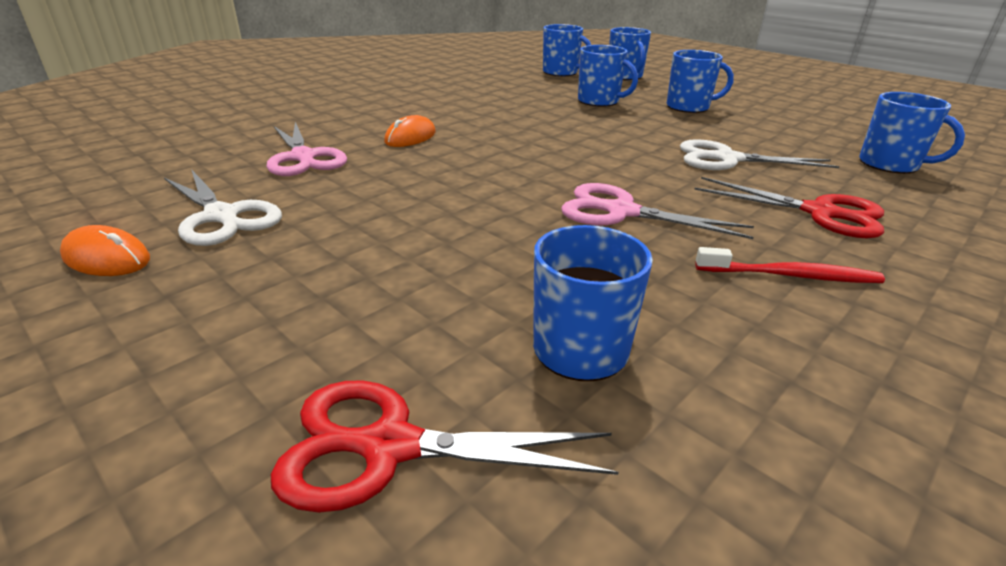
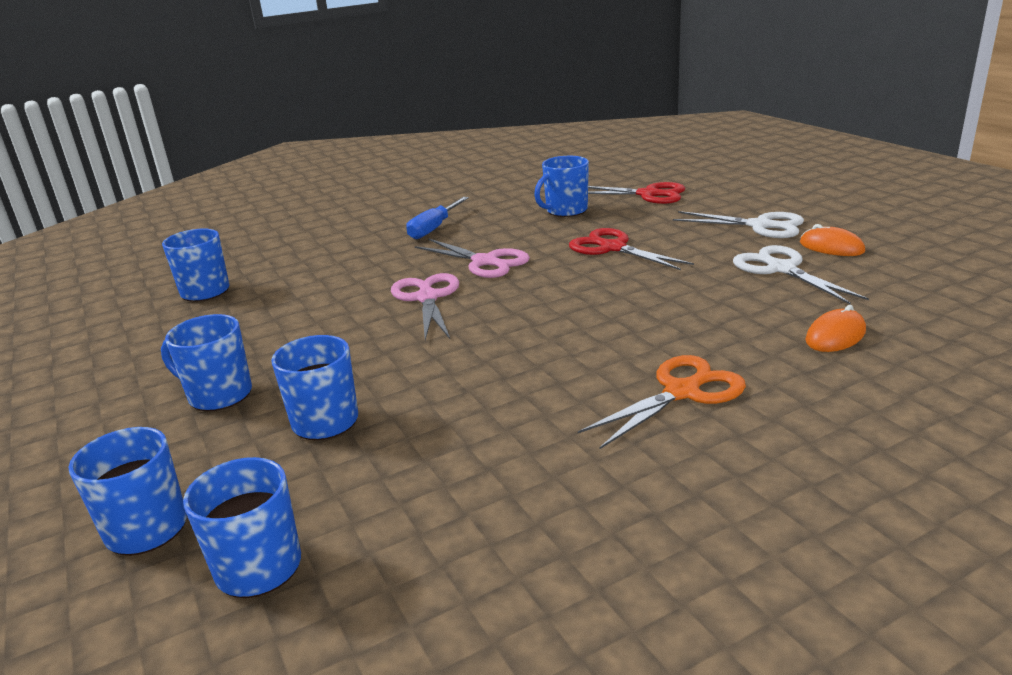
camera: 160 degrees left, 5 degrees down
(303, 157) = (751, 324): pink scissors -> pink scissors (427, 298)
(377, 119) = (681, 392): none -> orange scissors
(410, 137) = (635, 350): orange mouse -> orange mouse (835, 336)
(727, 159) = (331, 303): white scissors -> white scissors (760, 226)
(790, 276) = (434, 228): red toothbrush -> blue screwdriver
(819, 213) = (351, 257): red scissors -> red scissors (613, 248)

